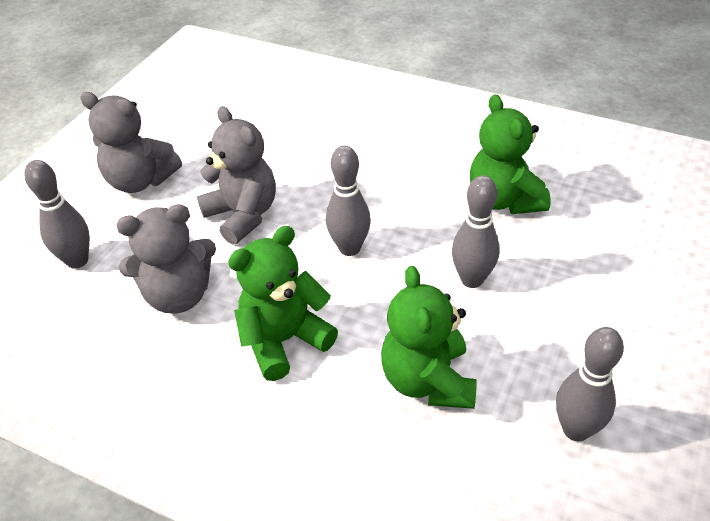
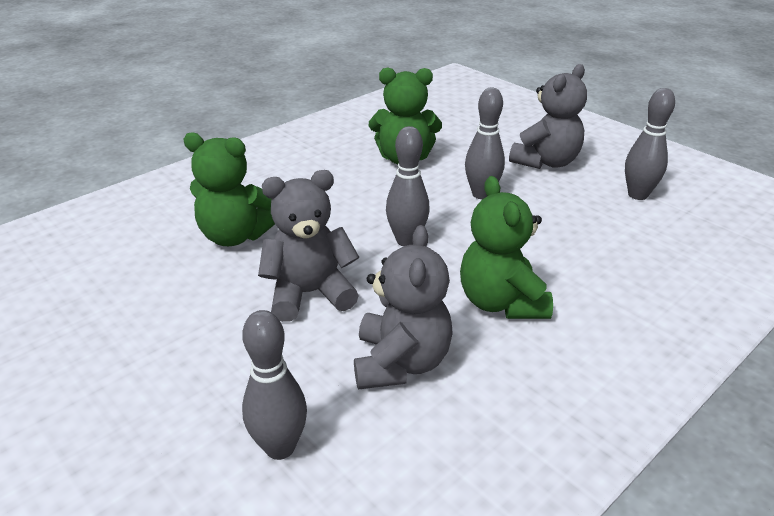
camera: 70 degrees left, 10 degrees down
(140, 181) = (174, 363): grey teddy bear -> grey teddy bear (546, 162)
(428, 380) = (576, 239): green teddy bear -> green teddy bear (235, 236)

